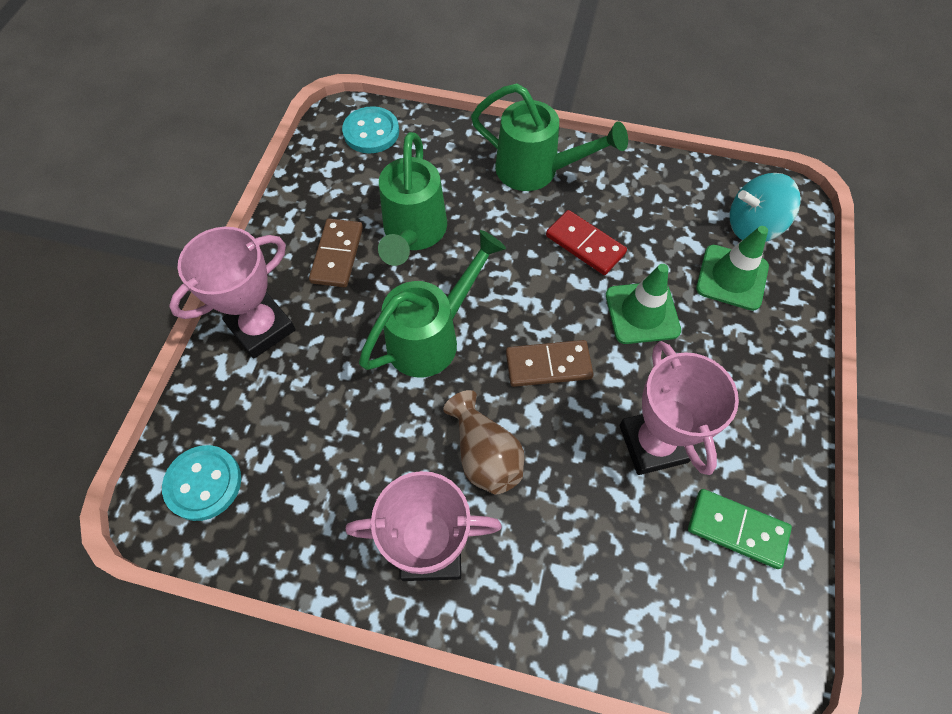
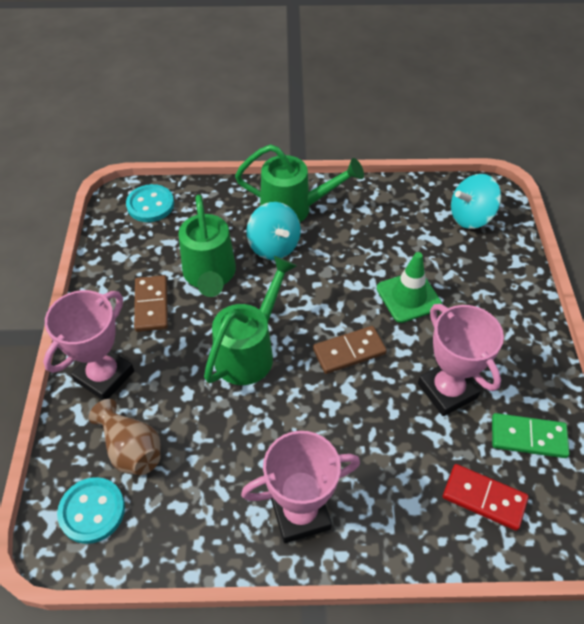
camera: 15 degrees left, 10 degrees down
(485, 454) = (320, 430): brown vase -> brown vase (131, 449)
(498, 213) = (274, 246): none -> turquoise spinning top
(585, 245) = (349, 256): red domino -> red domino (484, 498)
(732, 277) = (467, 257): green traffic cone -> none

